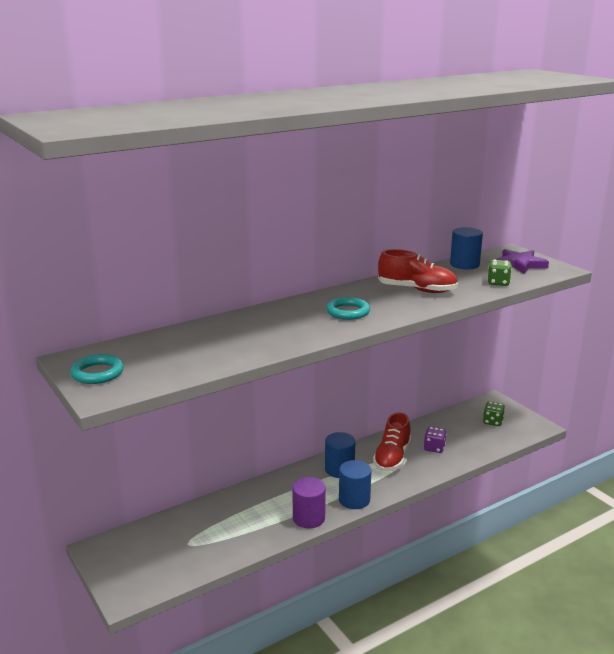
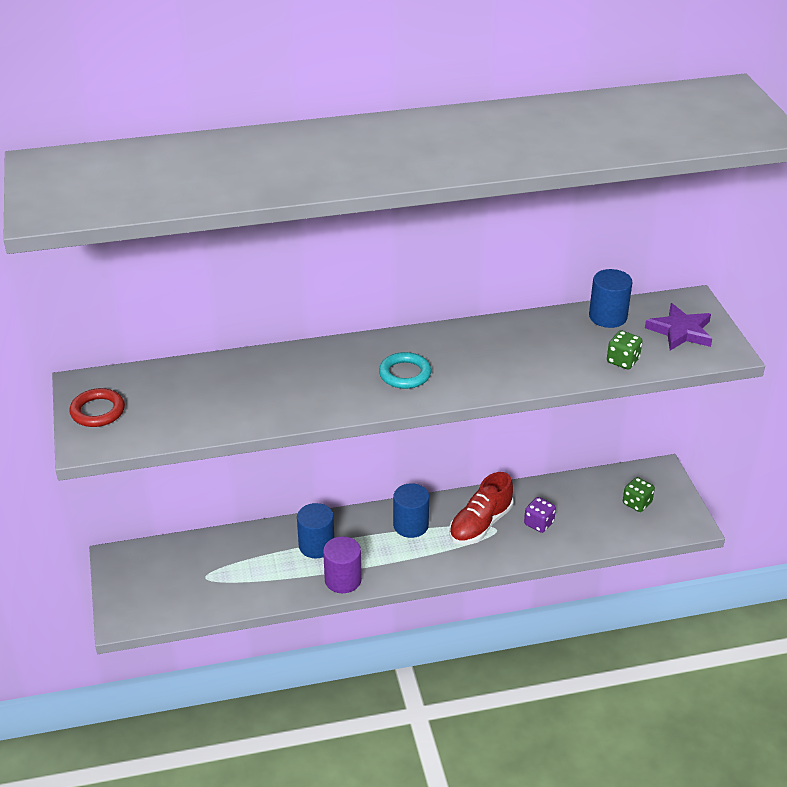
camera: 20 degrees right, 15 degrees up
(97, 373) = (97, 411): turquoise ring -> red ring
(354, 500) = (404, 570): blue cylinder -> blue cylinder (316, 545)
(417, 290) = (512, 352): red shoe -> none

